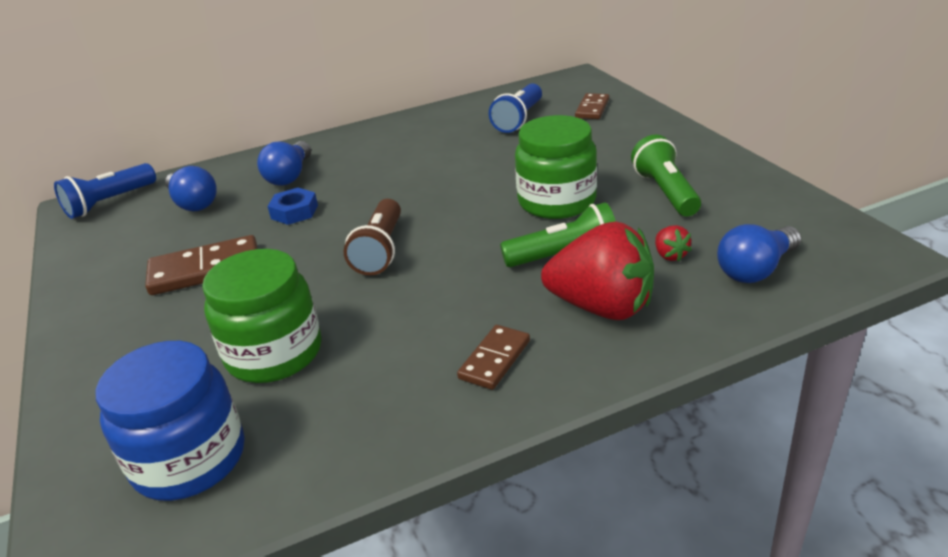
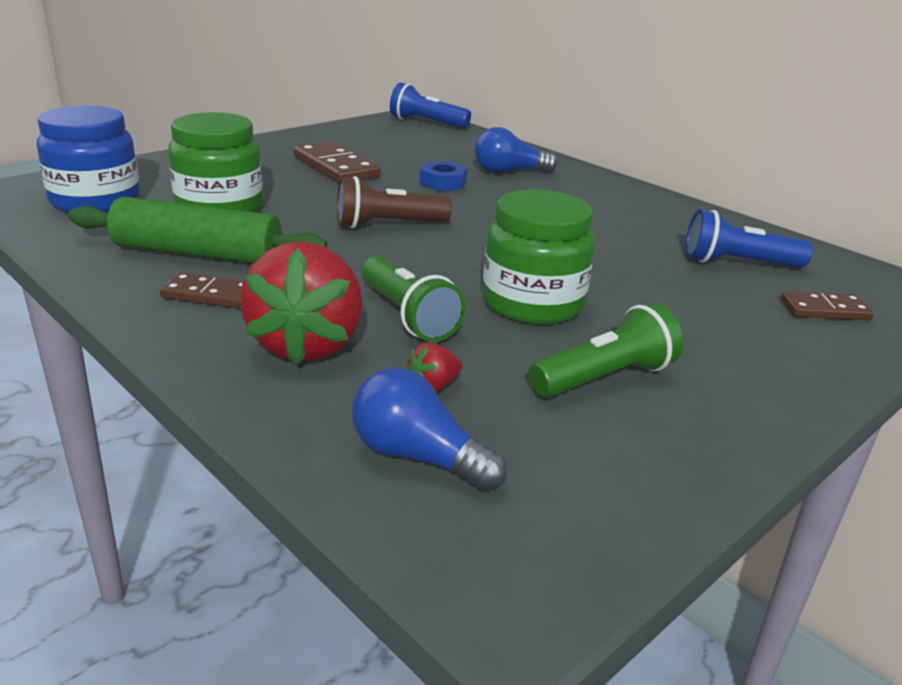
camera: 65 degrees right, 5 degrees down
(193, 203) = (439, 147): blue light bulb -> none
(395, 367) = (198, 253): none -> green rolling pin

